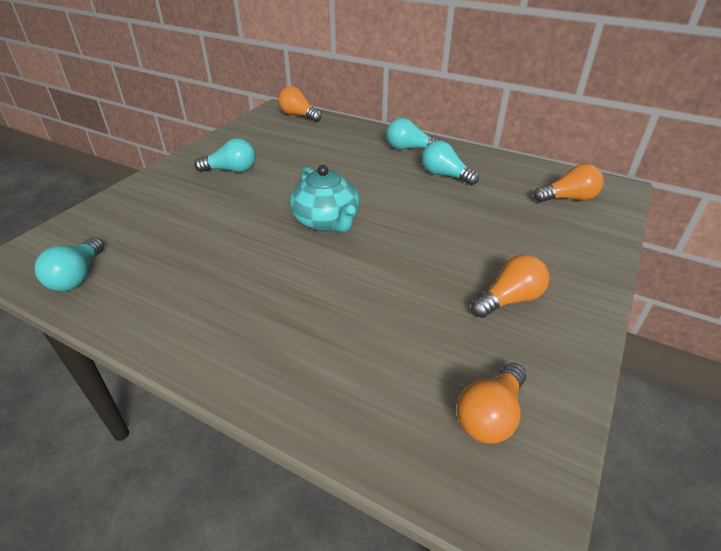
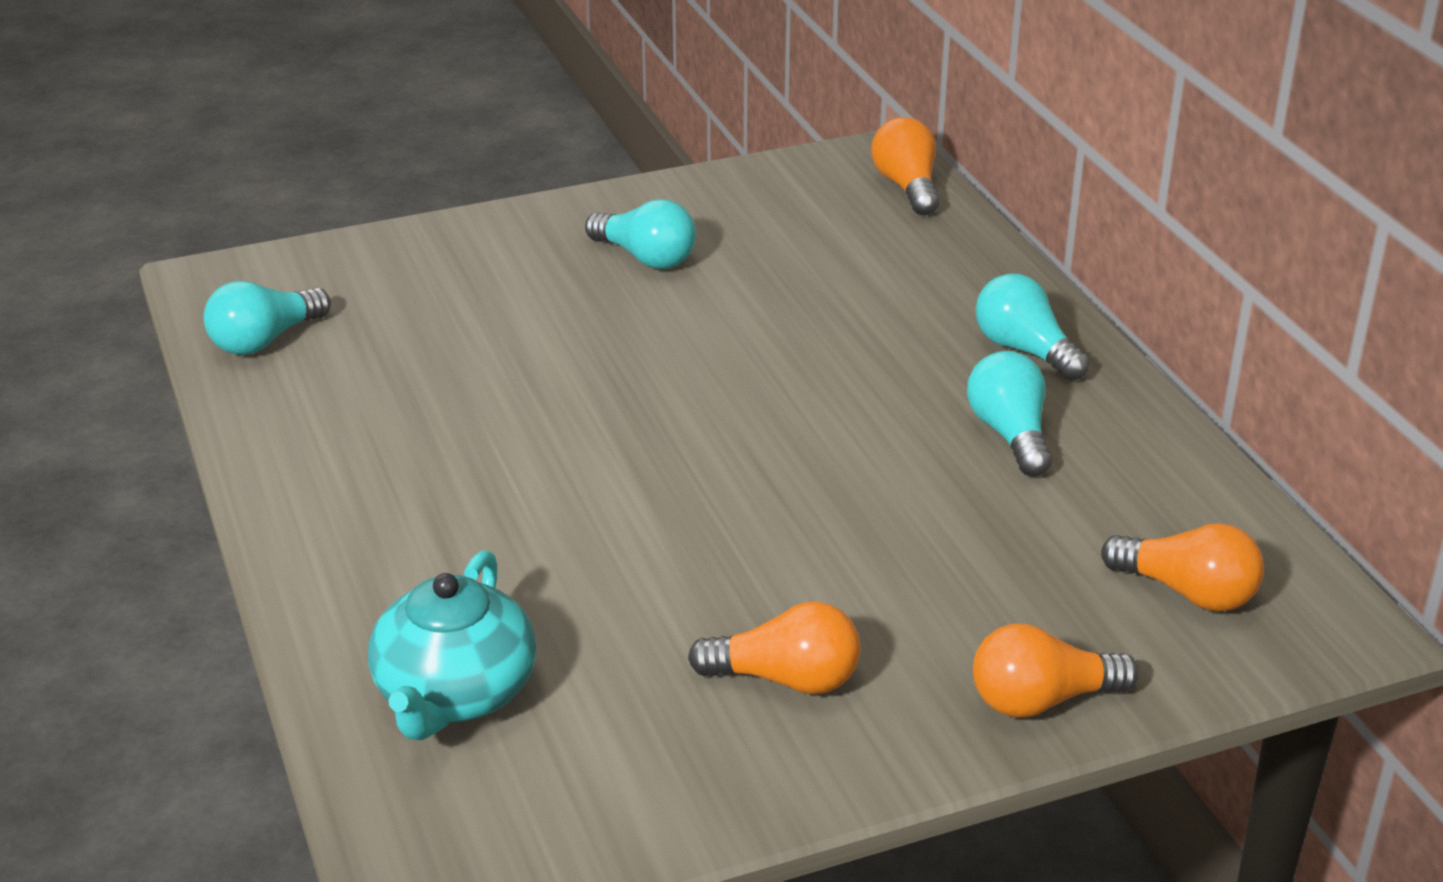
camera: 40 degrees right, 5 degrees down
(326, 221) = (680, 419): turquoise teapot -> turquoise teapot (455, 694)
(490, 415) = (535, 782): orange light bulb -> orange light bulb (1041, 700)

